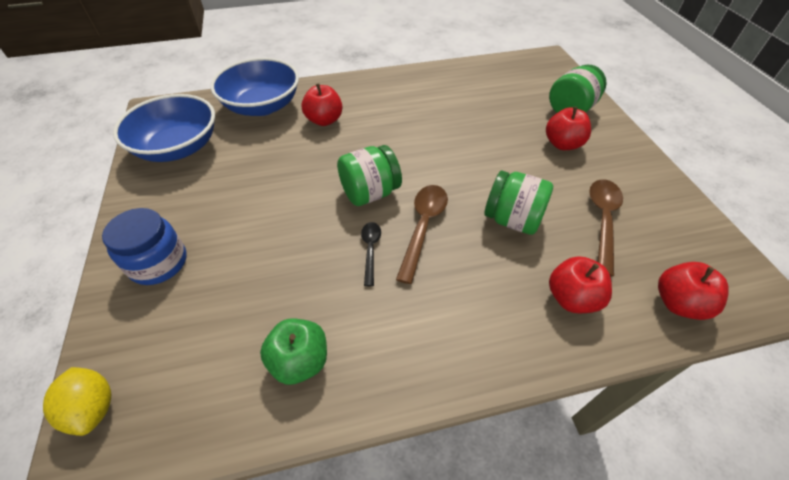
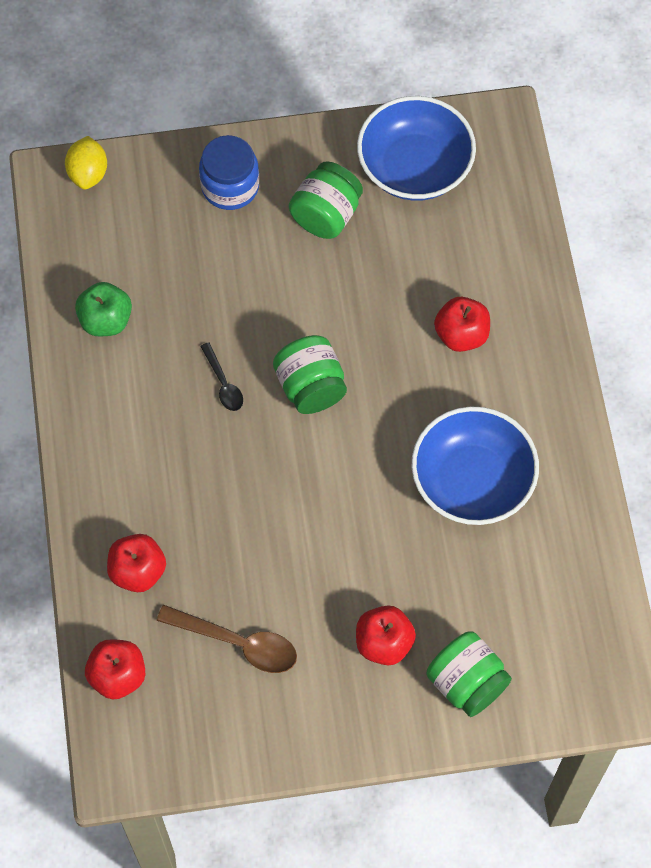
camera: 95 degrees right, 15 degrees up
(93, 408) = (88, 173): yellow lemon -> yellow lemon turned 60 degrees counterclockwise
(262, 106) = (501, 254): blue bowl -> blue bowl (472, 481)
(370, 250) = (223, 383): black spoon -> black spoon turned 60 degrees clockwise
(423, 227) = (250, 440): brown spoon -> none
(512, 219) = (251, 539): green jar -> green jar (326, 215)

